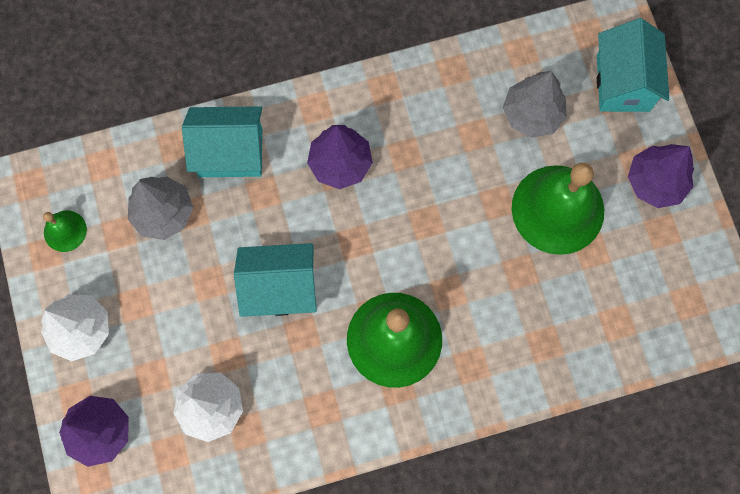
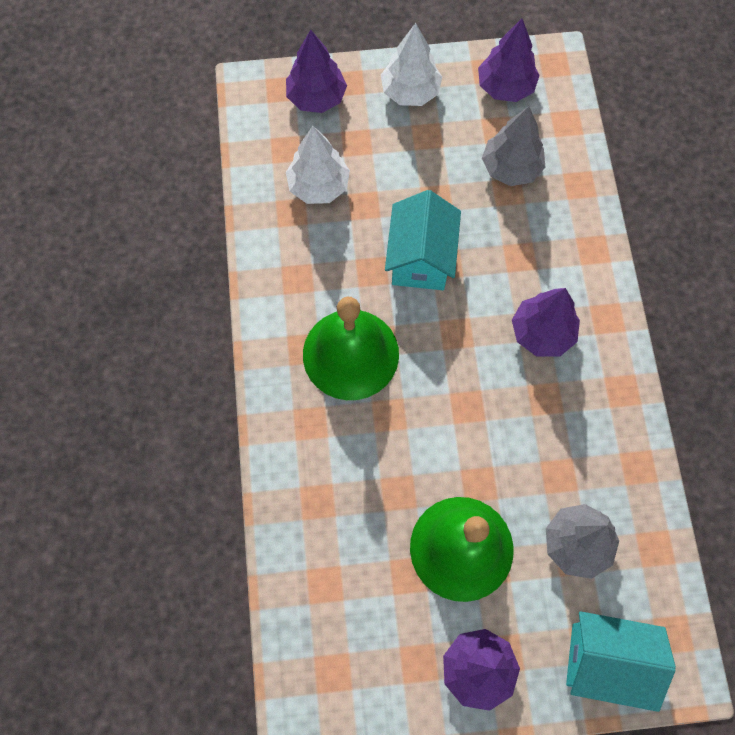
camera: 100 degrees right, 5 degrees down
(65, 231) = (505, 87): green bell -> purple tree
(230, 152) = (566, 233): turquoise house -> none

